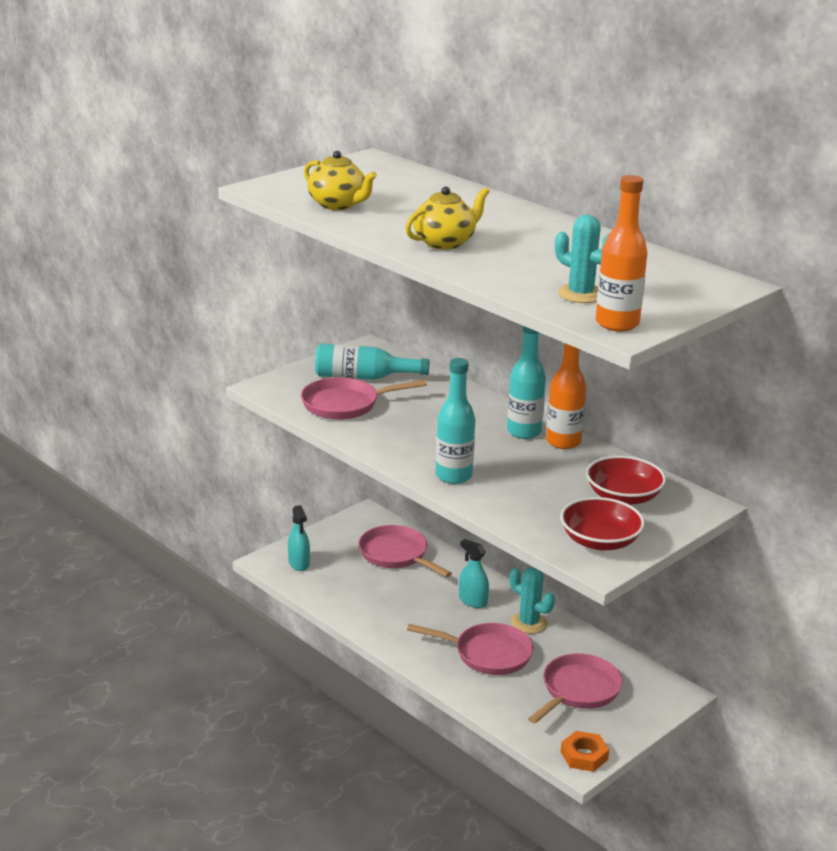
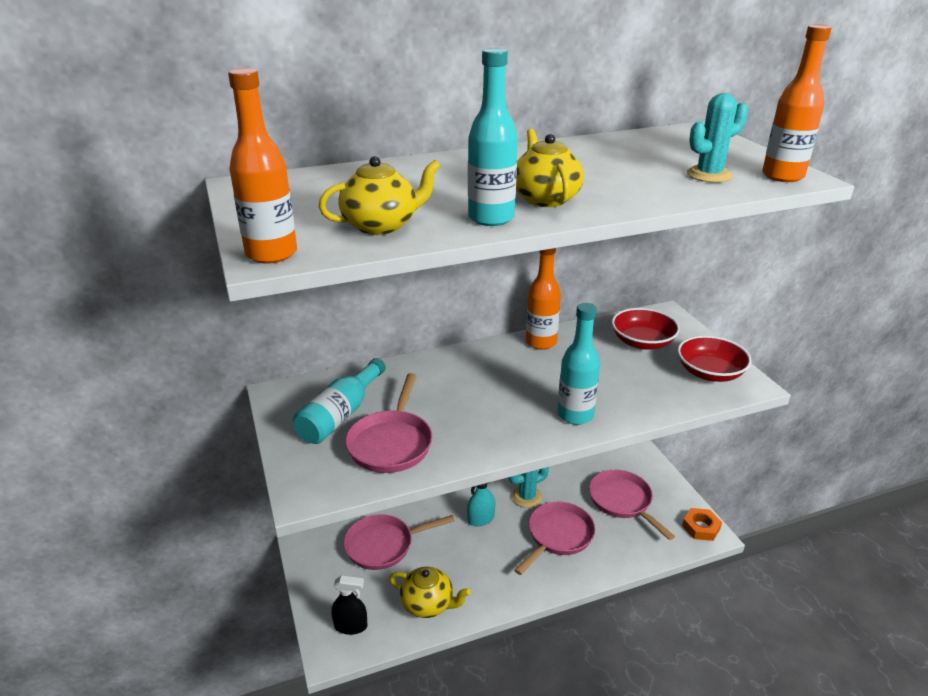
camera: 65 degrees left, 5 degrees up
(266, 187) = (271, 254): none -> orange bottle
(299, 563) = (351, 626): turquoise spray bottle -> black spray bottle
(347, 596) = (428, 604): none -> yellow teapot
(524, 432) = (512, 355): turquoise bottle -> turquoise bottle (491, 218)

